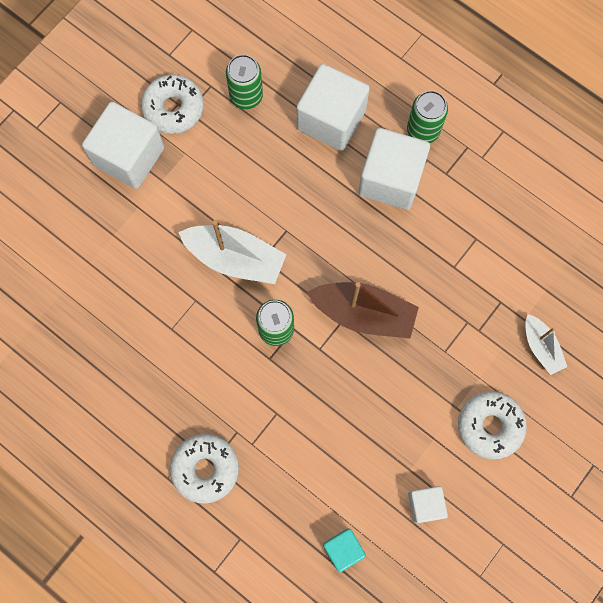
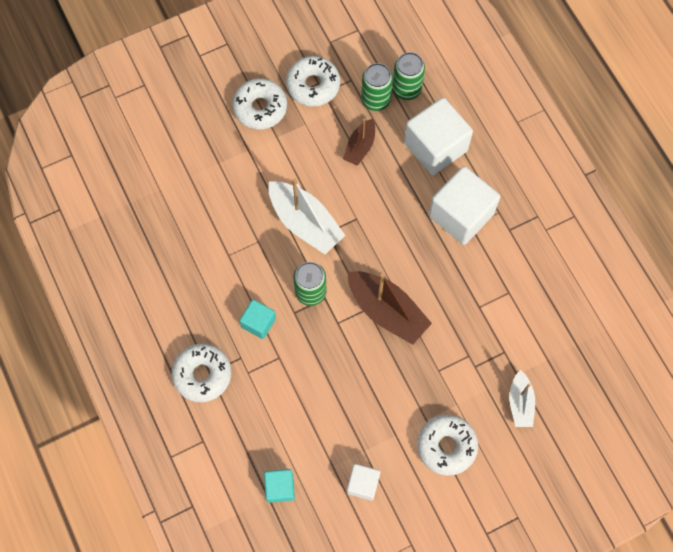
camera: 25 degrees right, 5 degrees down
(129, 156) = (260, 108): white cube -> white donut
(237, 386) = (258, 323): none -> turquoise cube
(254, 153) = (360, 147): none -> brown boat
(423, 130) = (507, 187): green can -> green can (406, 89)

